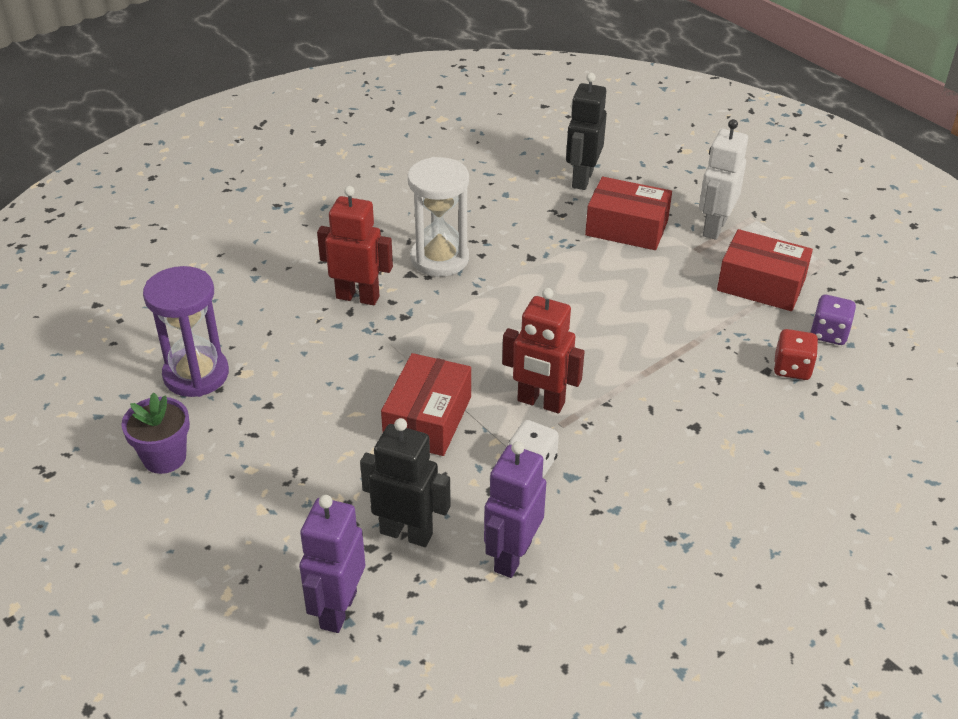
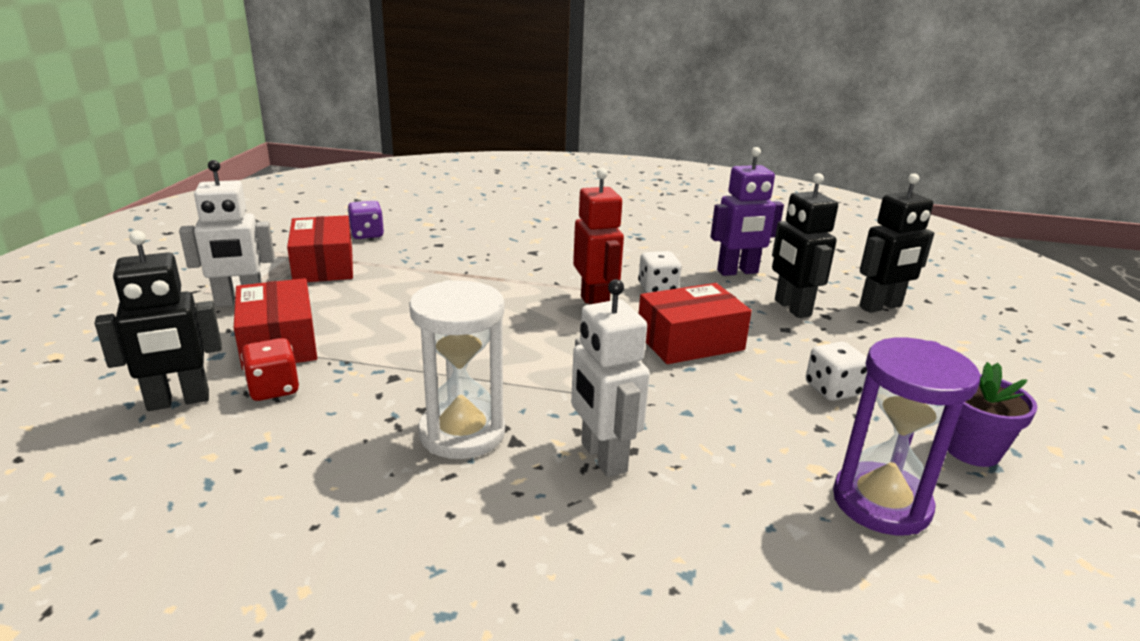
camera: 130 degrees left, 15 degrees down
(288, 447) = (832, 390): none -> white dice
(337, 609) = (881, 306): purple robot -> black robot
(358, 297) = (602, 457): red robot -> white robot
(792, 368) = (425, 238): red dice -> red dice (273, 389)

